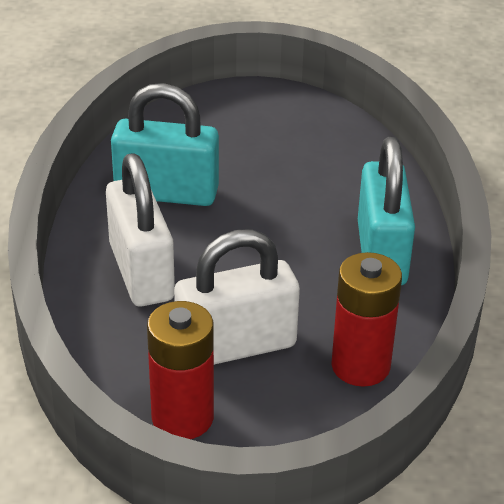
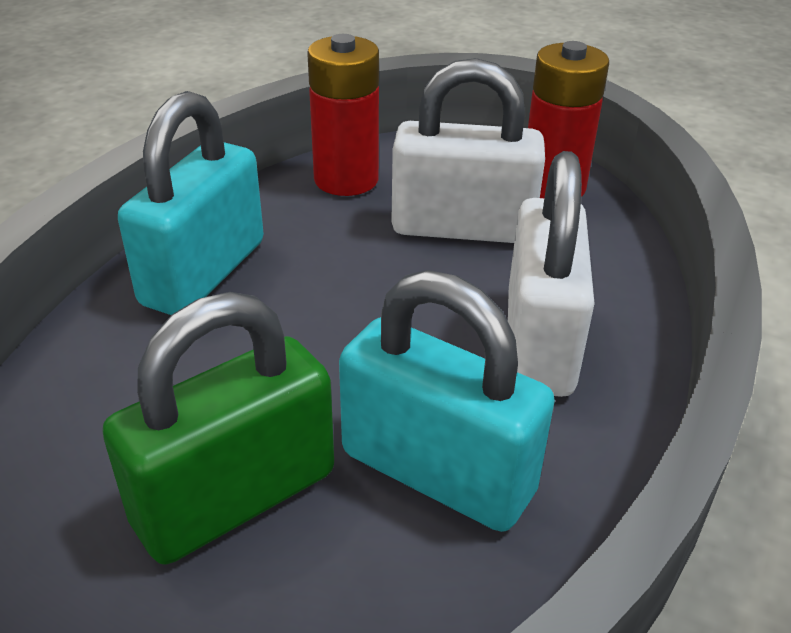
camera: 155 degrees left, 0 degrees up
(252, 159) = (235, 497): none -> green padlock

